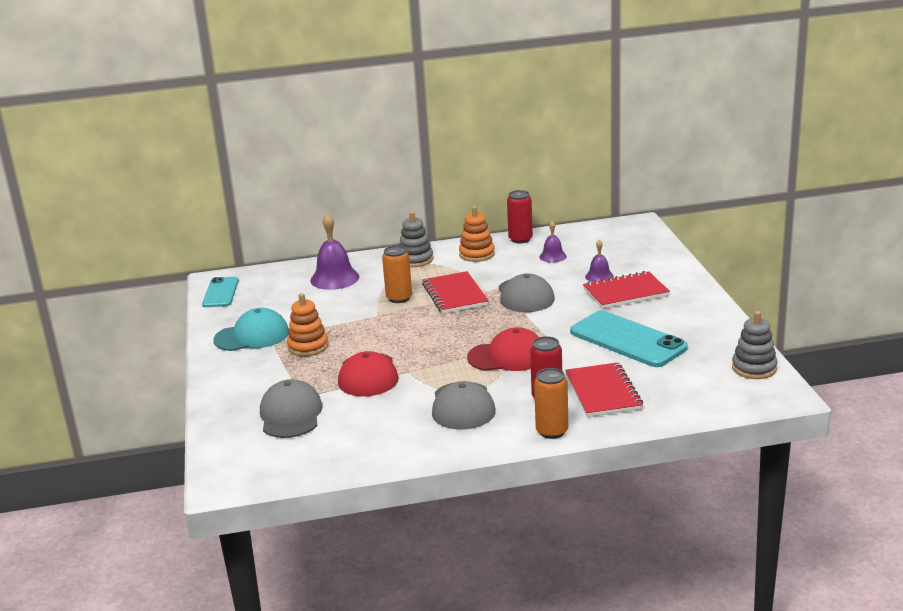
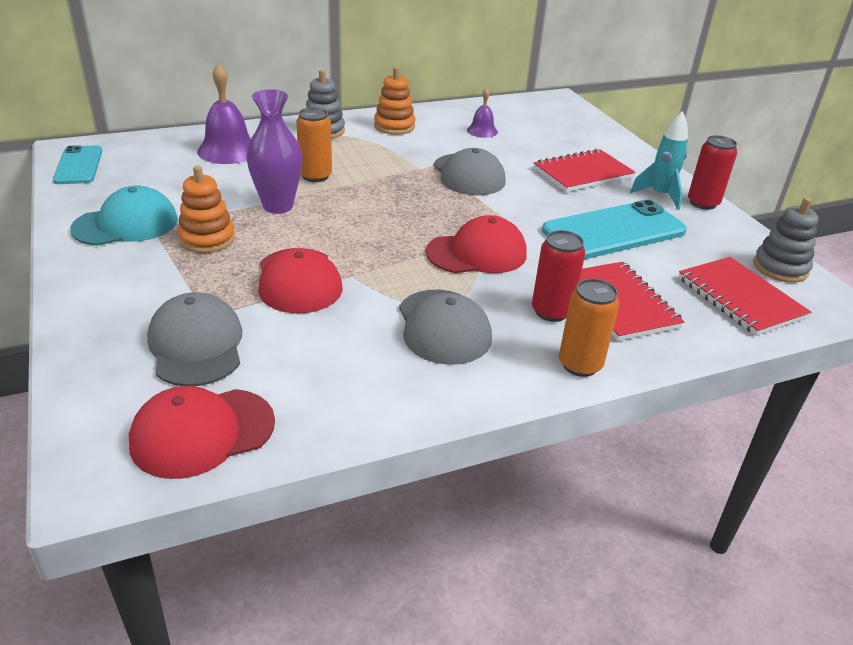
camera: 15 degrees left, 10 degrees up
(287, 462) = (202, 432): none -> red cap
(364, 322) = (278, 206): none -> purple vase
(454, 295) = (383, 173): red notebook -> red notebook (740, 298)
(520, 239) = (438, 111): red can -> red can (703, 203)
(599, 276) = (544, 154): purple bell -> none
(627, 340) = (614, 231): turquoise phone -> turquoise phone turned 60 degrees counterclockwise
(684, 311) = (659, 195): none -> turquoise rocket

